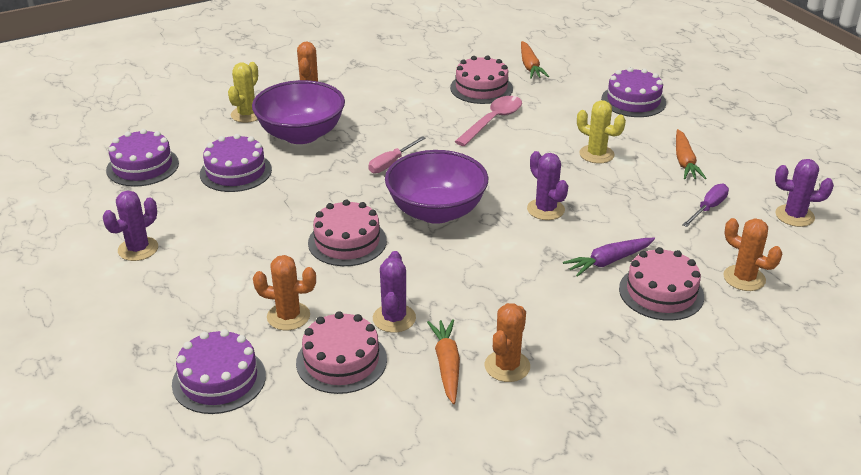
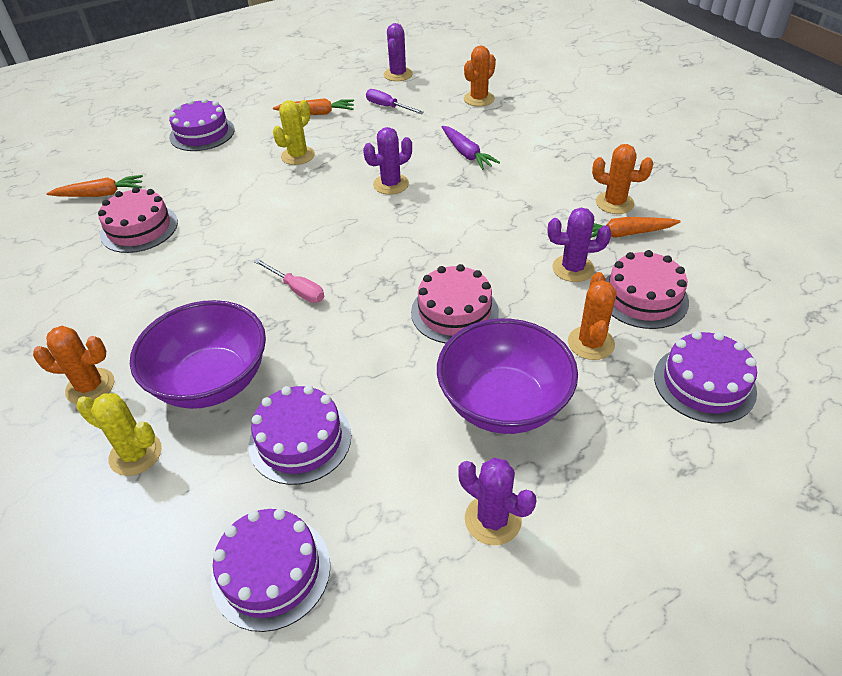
camera: 90 degrees left, 10 degrees up
(436, 211) = (395, 251): purple bowl -> purple bowl (503, 403)
(492, 121) = (218, 218): pink spoon -> none
(661, 292) = (503, 132): pink cake -> none

